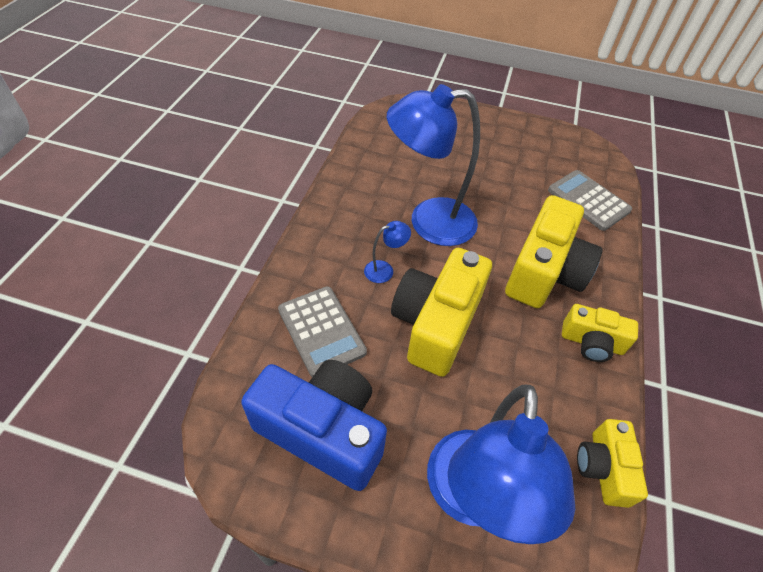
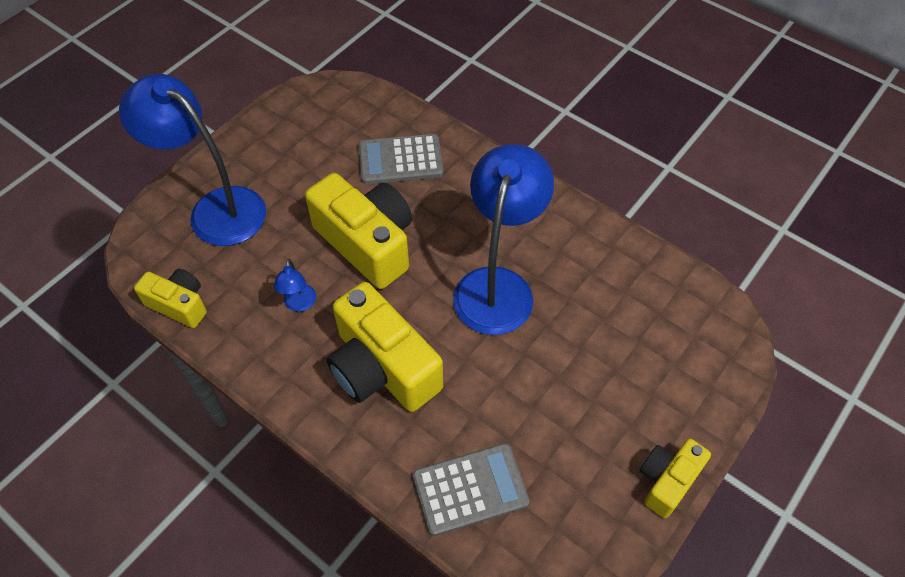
camera: 115 degrees right, 5 degrees up
(323, 431) = (314, 140): blue camera -> none
(384, 270) = (447, 224): blue lamp -> blue lamp (299, 304)
(591, 343) = (282, 364): yellow camera -> yellow camera (667, 481)

